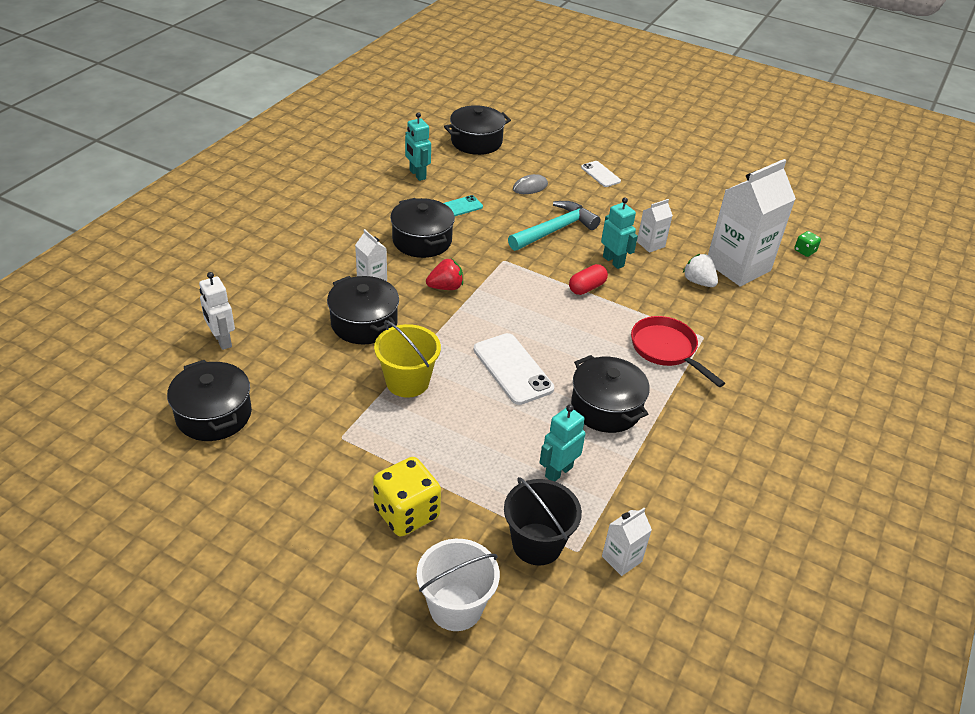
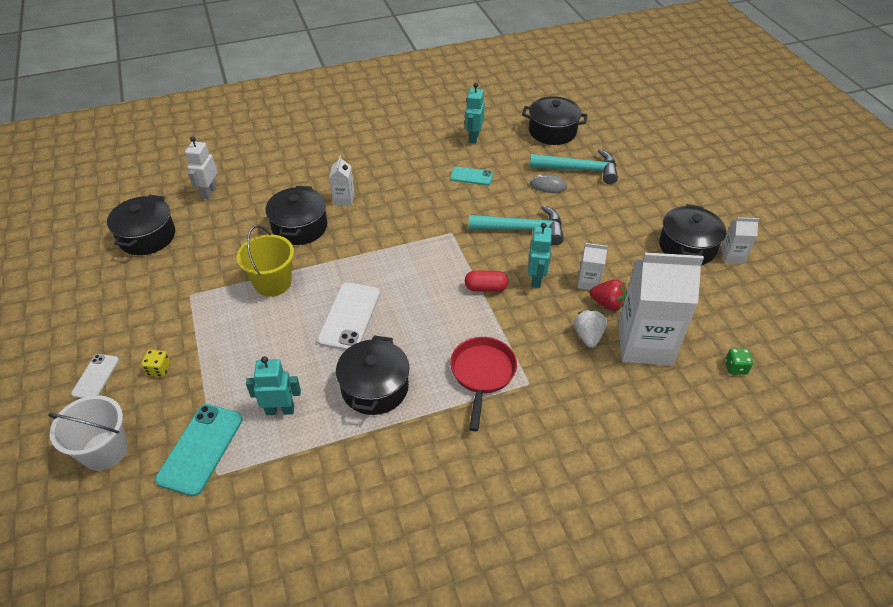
camera: 45 degrees right, 5 degrees up
(406, 513) = (159, 369): yellow dice -> yellow dice, size x0.47
(422, 240) = (412, 188): black pot -> black pot (687, 247)
(445, 287) = (383, 231): red strawberry -> red strawberry (607, 304)
(537, 164) = (579, 170): none -> turquoise hammer
(537, 544) = (200, 449): black bucket -> turquoise phone
(600, 174) = (623, 203): white phone -> white phone (96, 377)
(621, 559) = (235, 503): white carton -> white carton (732, 256)

